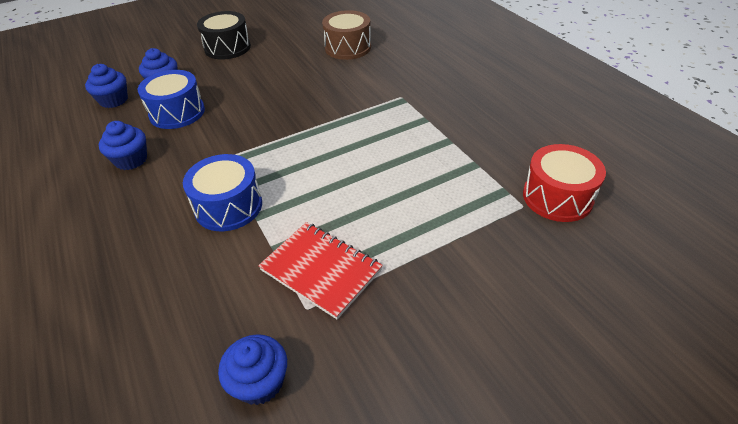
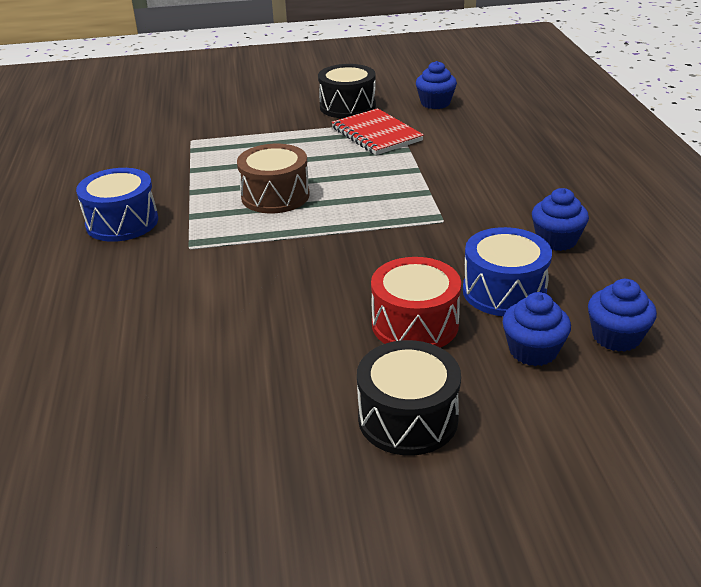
camera: 160 degrees left, 10 degrees down
(228, 206) = (442, 181): blue drum -> blue drum (122, 222)
(348, 48) = (184, 354): brown drum -> brown drum (275, 196)
(389, 333) = (347, 106): none -> black drum
(557, 197) = (157, 140): red drum -> red drum (415, 324)

